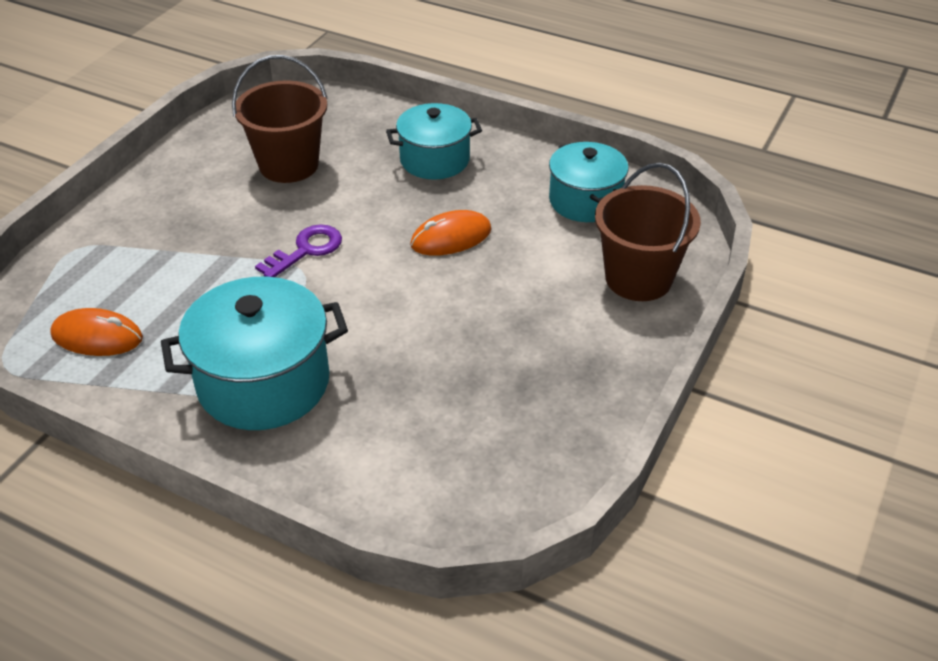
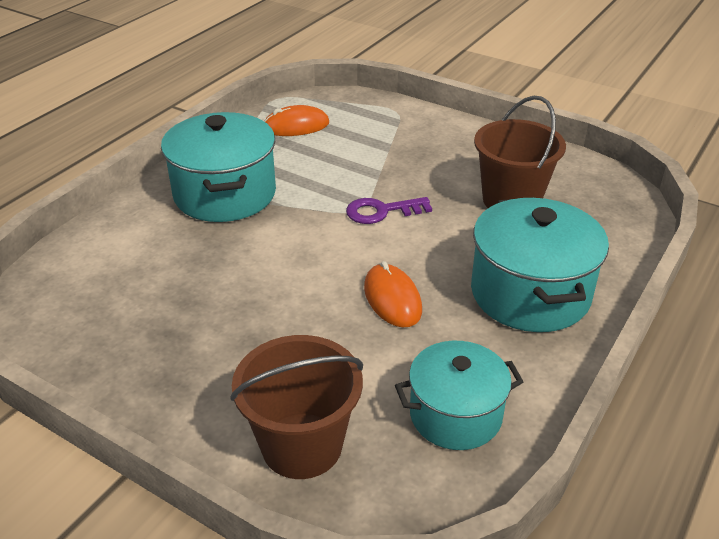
camera: 95 degrees right, 5 degrees down
(97, 336) = (296, 126): orange mouse -> orange mouse turned 60 degrees clockwise
(306, 250) = (382, 211): purple key -> purple key turned 120 degrees clockwise
(434, 160) = (530, 293): turquoise pot -> turquoise pot, size x1.52

